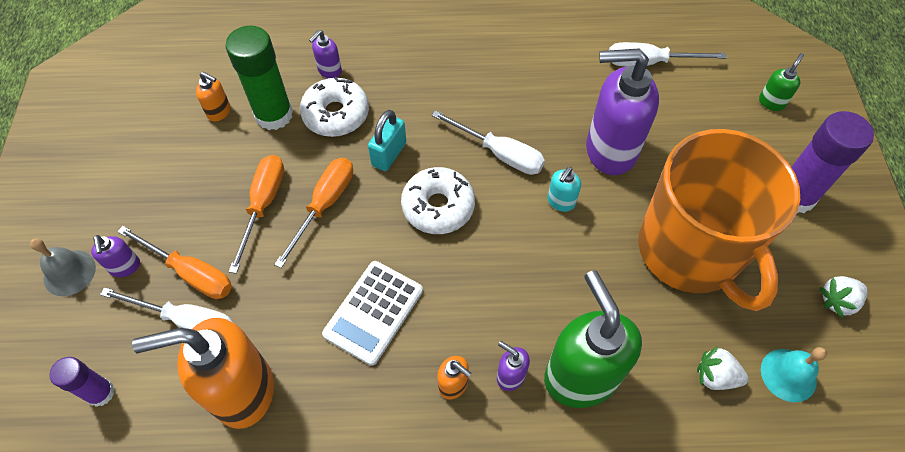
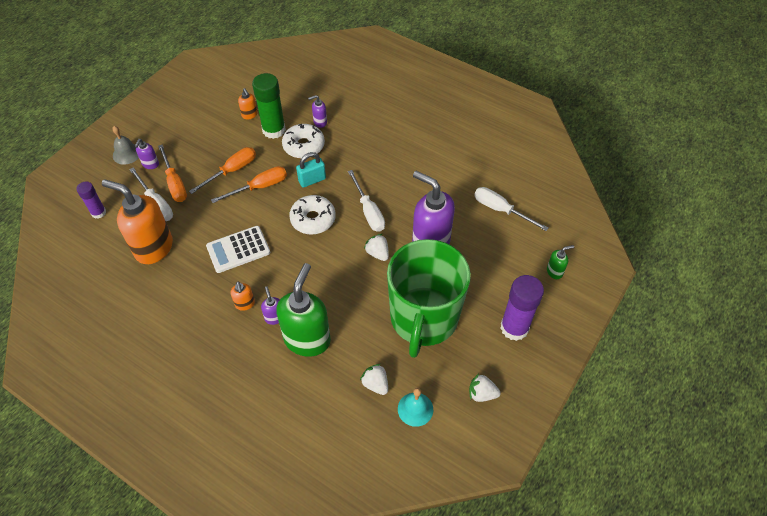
camera: 35 degrees right, 5 degrees down
(560, 202) = (377, 253): turquoise soap dispenser -> white strawberry
(690, 251) = (423, 319): orange mug -> green mug

